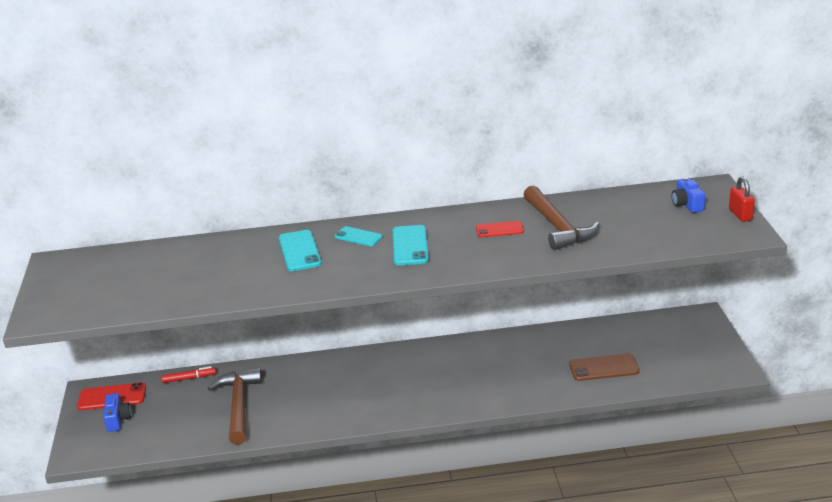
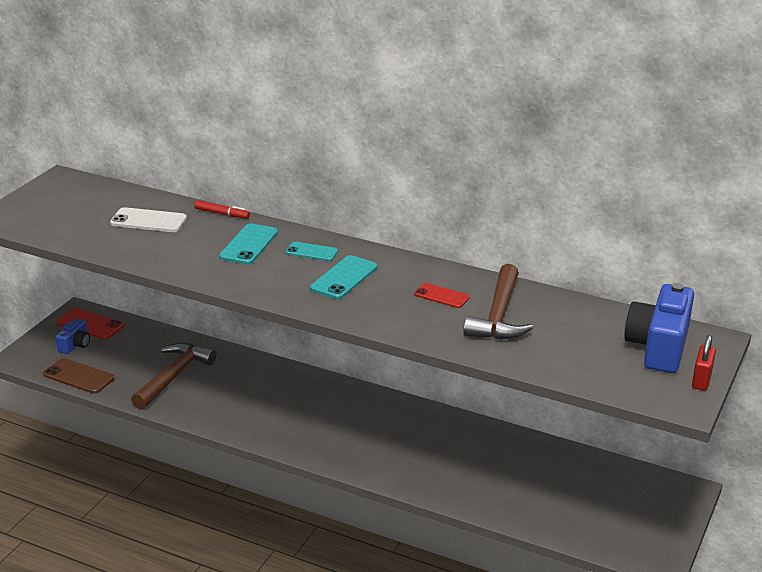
camera: 30 degrees right, 0 degrees up
(186, 266) = (148, 221): none -> white phone
(189, 378) = (161, 335): red marker -> red marker (222, 214)
(358, 237) = (311, 252): turquoise phone -> turquoise phone turned 45 degrees counterclockwise
(604, 368) = (524, 494): brown phone -> brown phone (78, 376)
(687, 204) = (658, 347): blue camera -> blue camera, size x1.98

